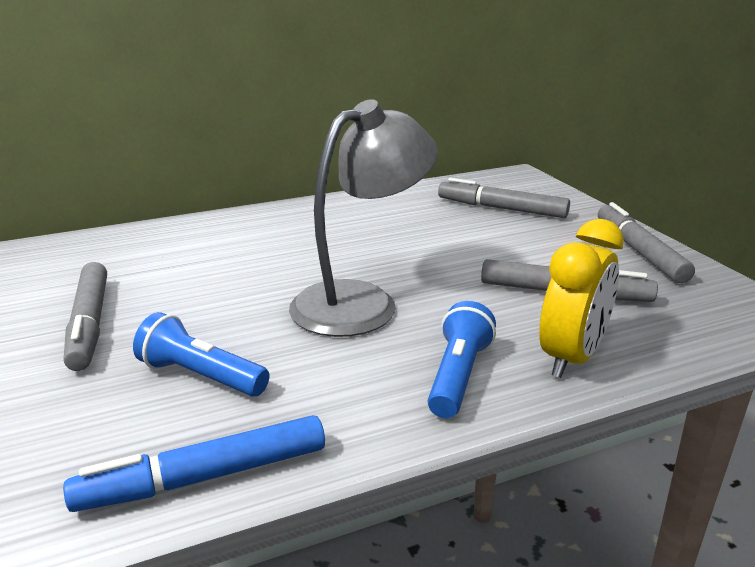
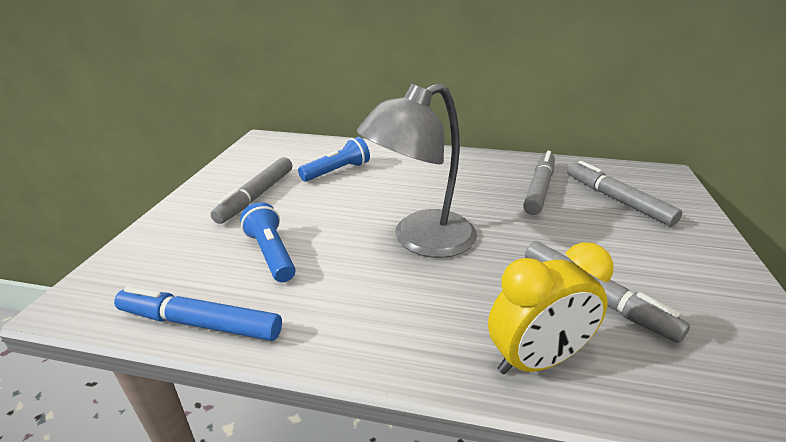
camera: 35 degrees right, 5 degrees up
(361, 302) = (420, 240): grey lamp -> grey lamp turned 150 degrees clockwise
(458, 376) = (424, 330): blue flashlight -> blue flashlight (337, 171)
(639, 251) = (721, 285): grey marker -> grey marker (539, 189)

